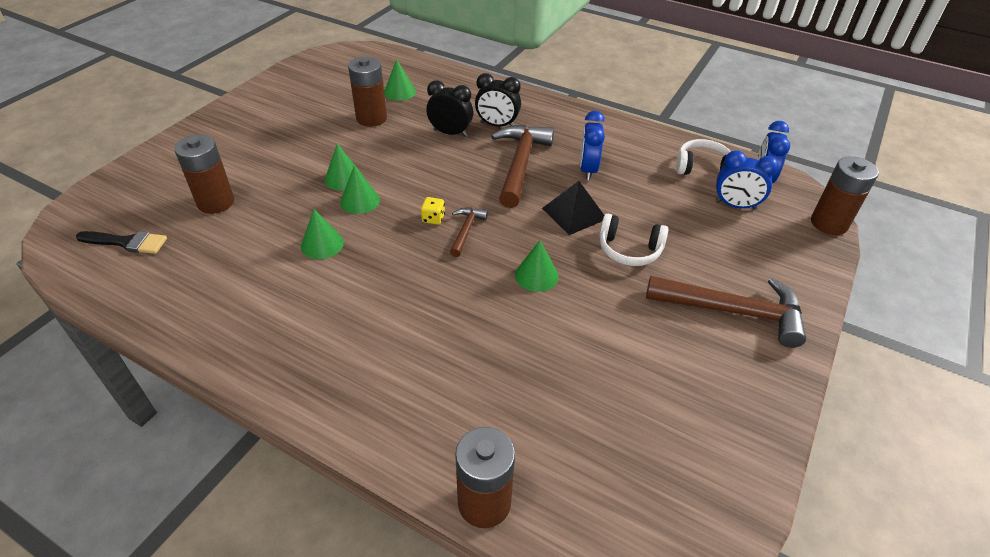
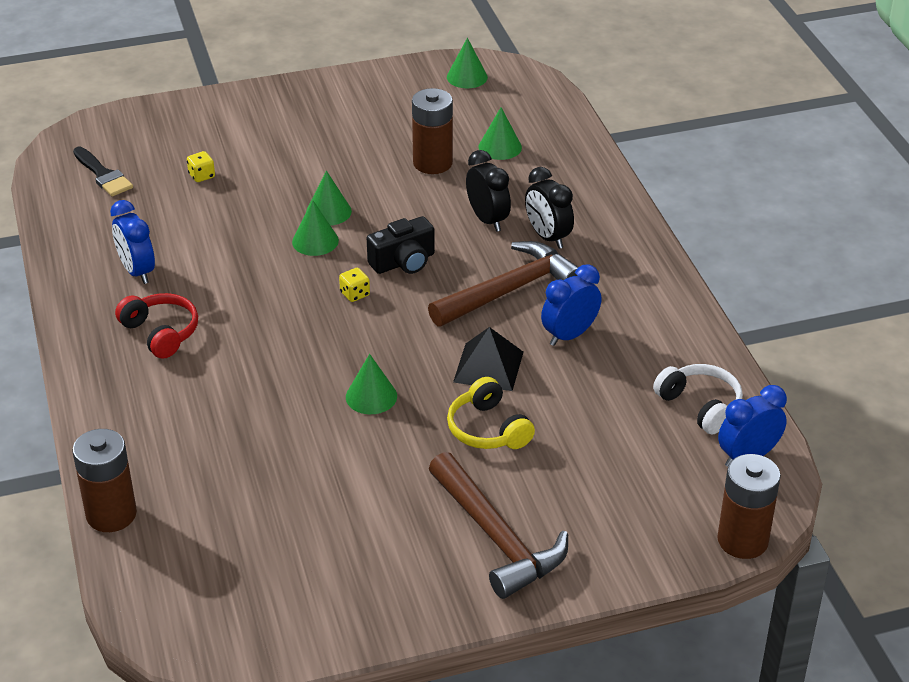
camera: 45 degrees right, 5 degrees down
(216, 202) = (202, 176): brown battery -> yellow dice
(322, 244) = (237, 262): green cone -> green cone (467, 77)
(330, 328) = (161, 333): none -> red headphones
(436, 182) = (403, 262): none -> black camera
(466, 231) = (367, 322): brown hammer -> none
(629, 250) = (488, 429): white headphones -> yellow headphones
(735, 205) = (668, 461): blue clock -> blue clock (137, 271)

